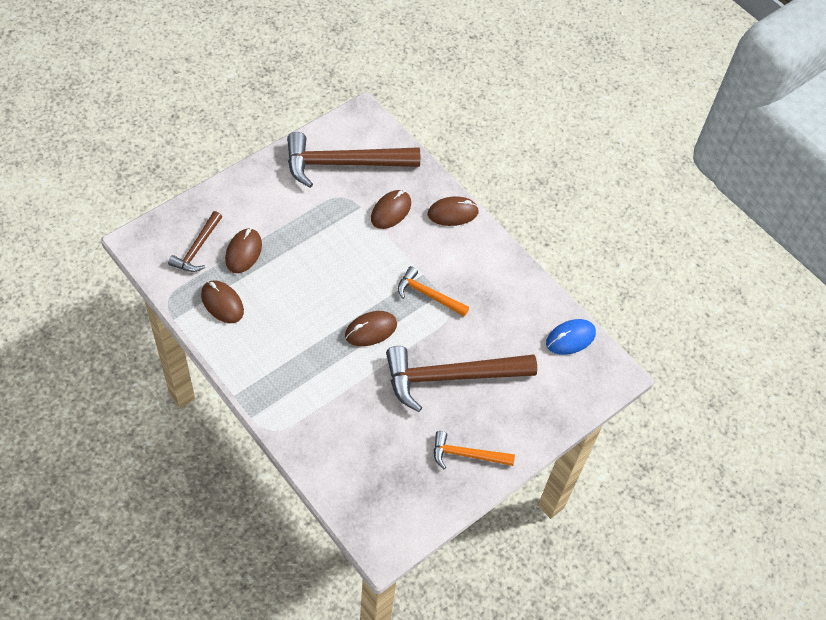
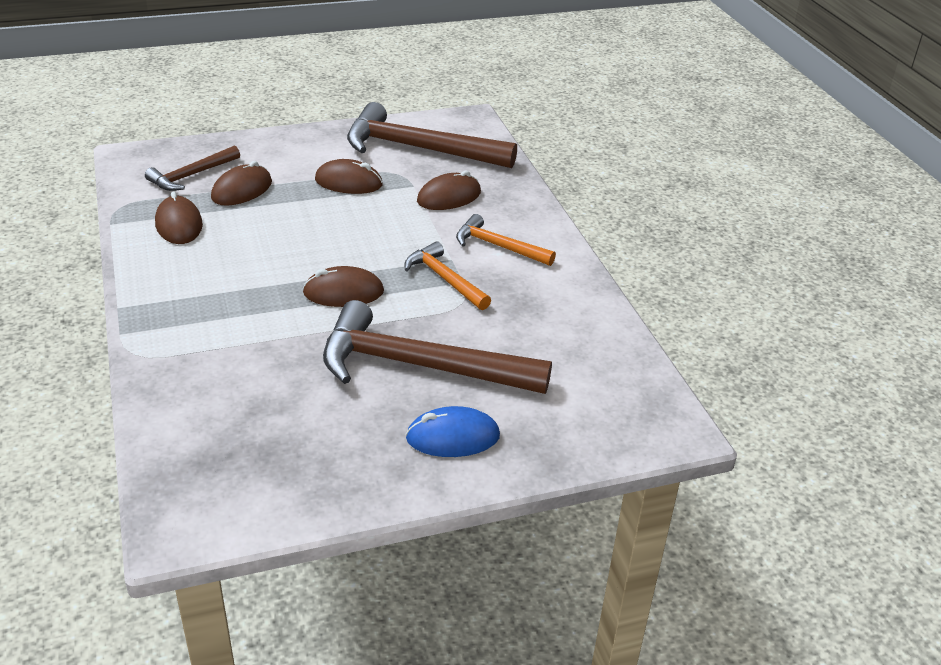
camera: 25 degrees right, 20 degrees down
(453, 213) = (528, 216): brown mouse -> brown mouse (348, 182)
(466, 454) = (385, 457): orange hammer -> orange hammer (498, 246)
(570, 338) = (624, 371): blue mouse -> blue mouse (452, 437)

